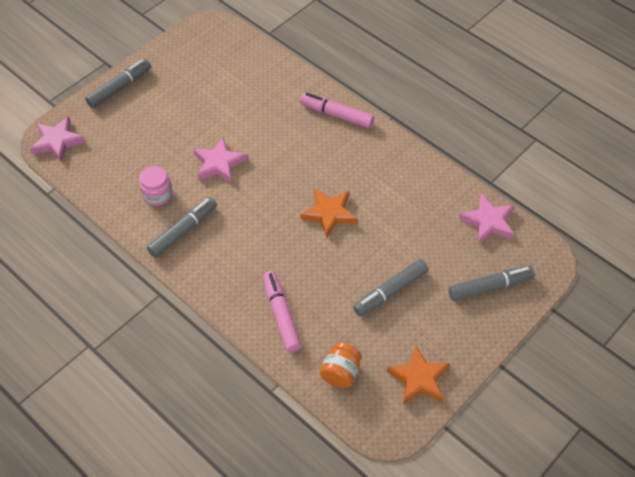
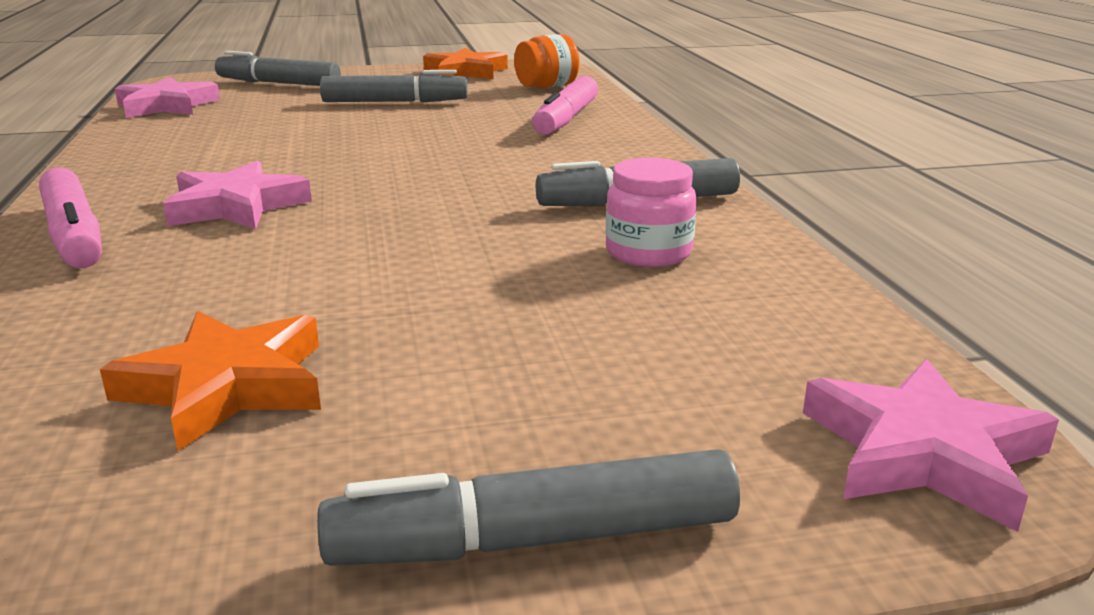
camera: 145 degrees left, 30 degrees down
(219, 164) = (445, 251): pink star -> pink star (236, 206)
(329, 214) = (350, 155): orange star -> orange star (227, 386)

